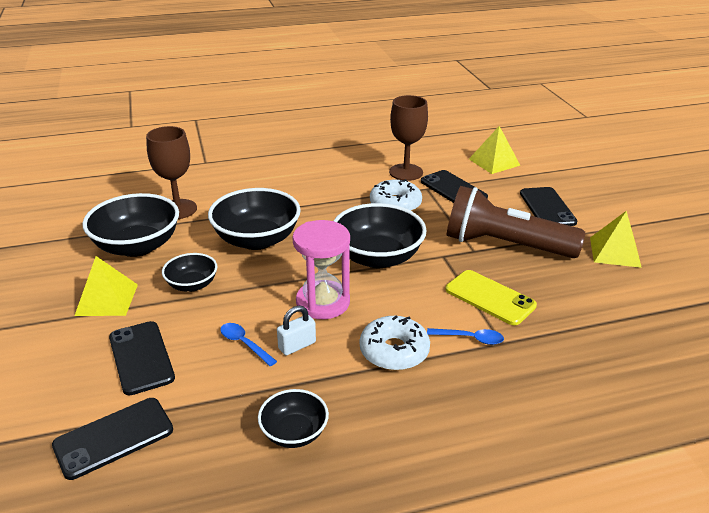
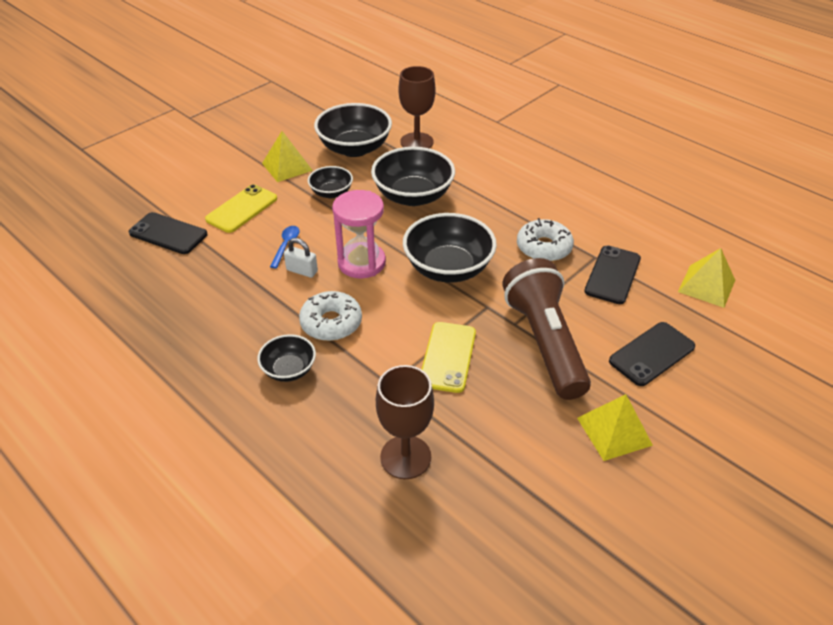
camera: 60 degrees right, 10 degrees up
(141, 357) = (242, 209): black phone -> yellow phone
(294, 433) = (214, 306): black bowl -> black bowl (289, 369)
(406, 172) = (610, 233): brown goblet -> brown goblet (405, 457)
(470, 338) = (379, 362): blue spoon -> none

